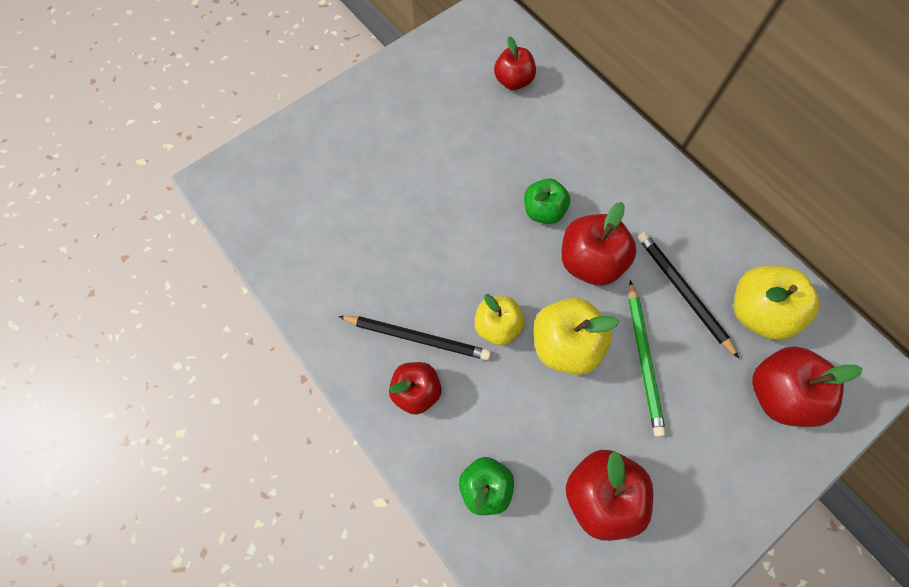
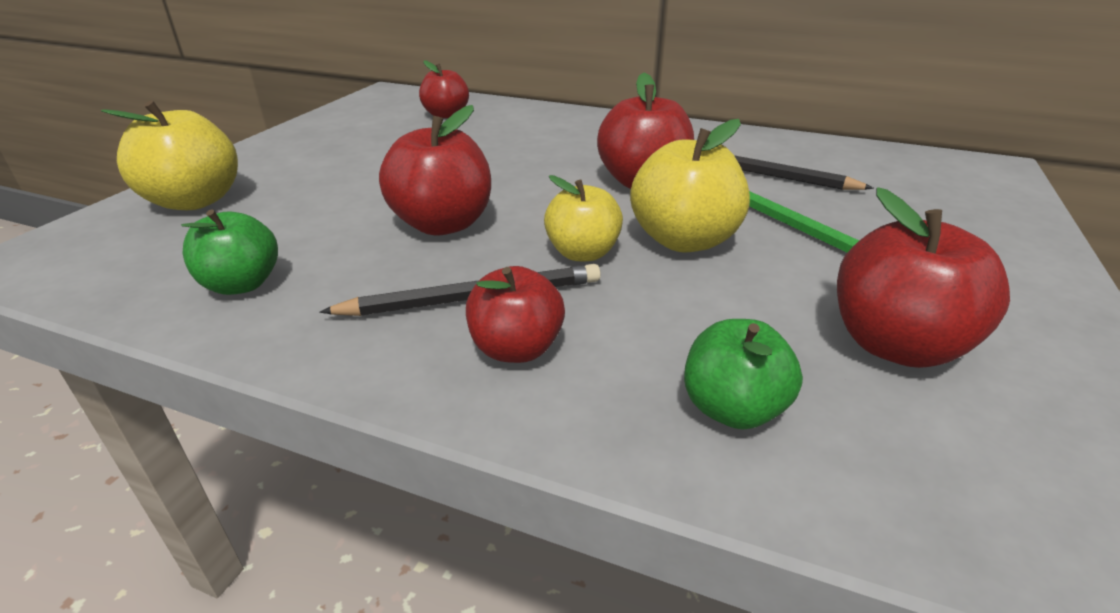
camera: 30 degrees left, 35 degrees down
(543, 211) = (554, 168): green apple -> green apple (242, 284)
(757, 312) = (844, 165): yellow apple -> yellow apple (195, 201)
(777, 393) = (941, 202): red apple -> red apple (443, 224)

